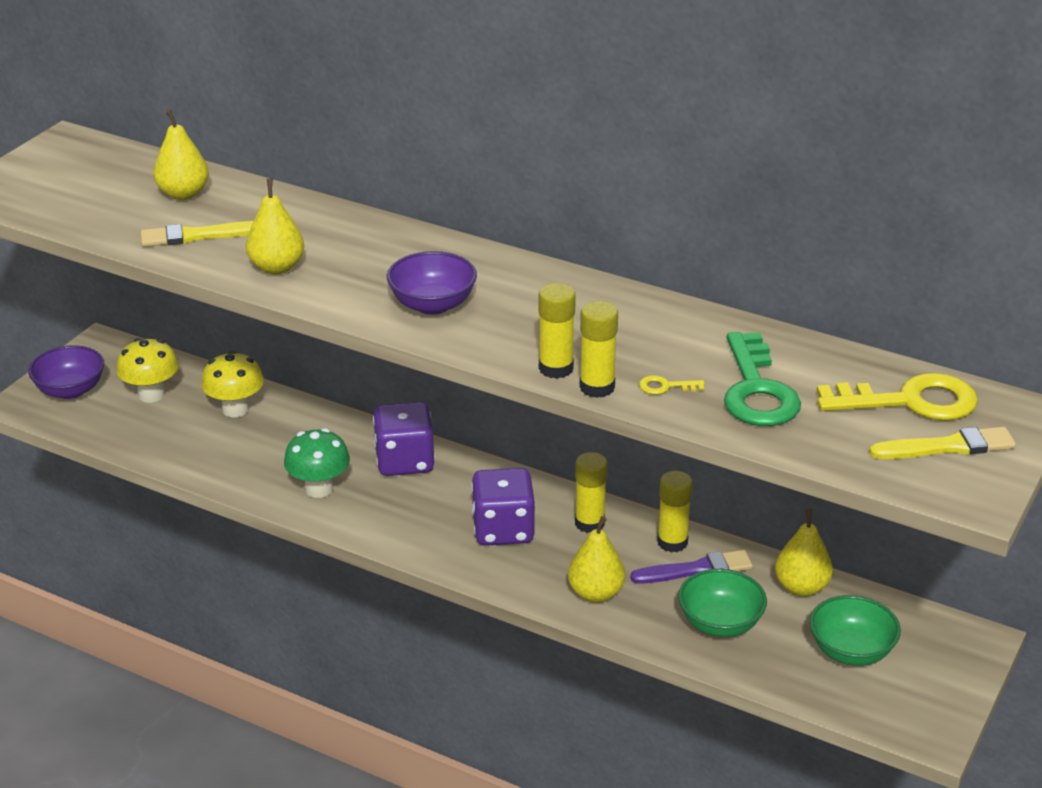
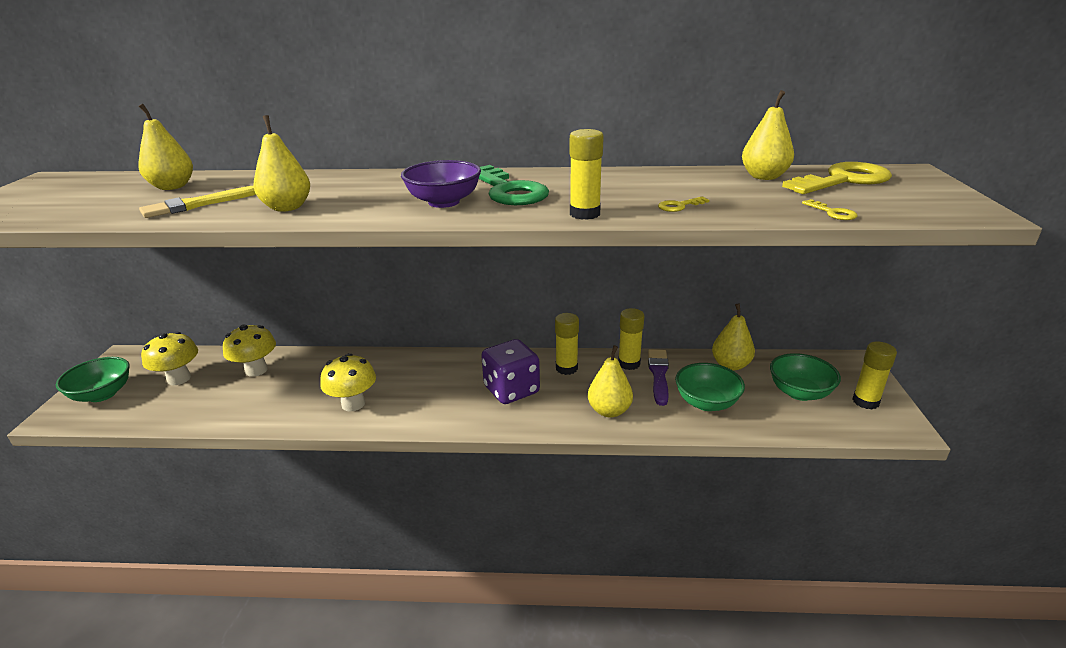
camera: 25 degrees left, 5 degrees down
(70, 390) = (102, 394): purple bowl -> green bowl
(319, 489) = (353, 404): green mushroom -> yellow mushroom
(405, 461) = (409, 368): purple dice -> none
(597, 387) = (630, 216): yellow glue stick -> yellow glue stick (865, 401)
(695, 570) = (659, 375): purple brush -> purple brush turned 45 degrees counterclockwise
(757, 390) = (743, 195): green key -> green key (508, 191)
(814, 448) = (833, 213): none -> yellow key
(825, 366) = (764, 177): none -> yellow pear
(947, 447) = (907, 194): yellow brush -> none

